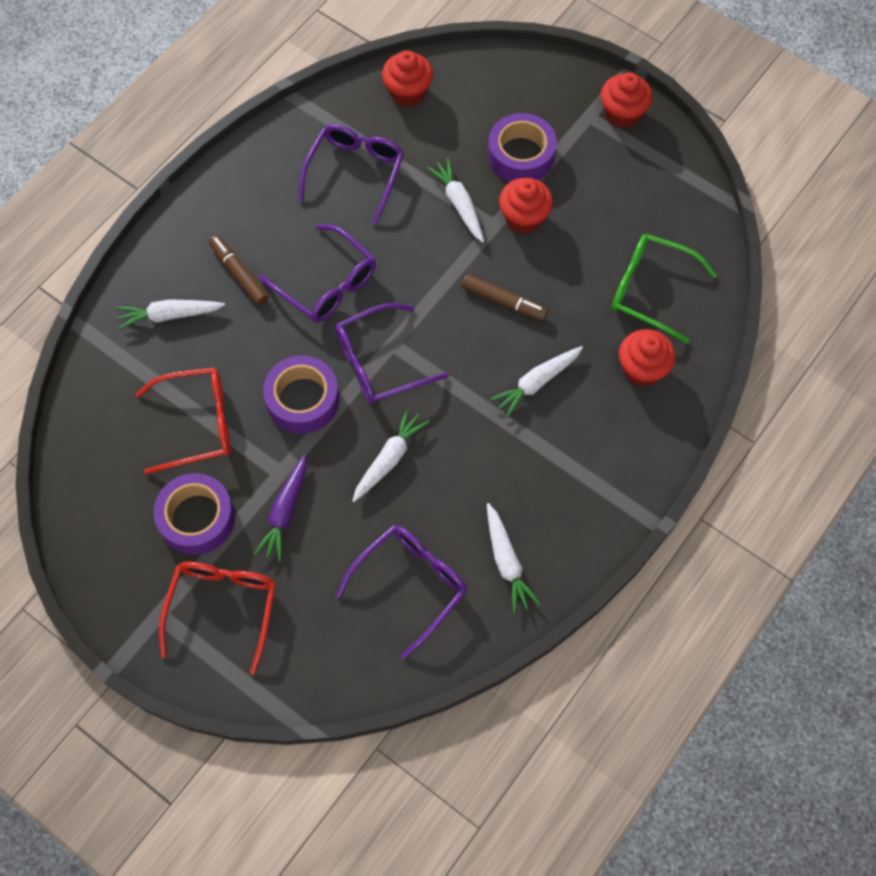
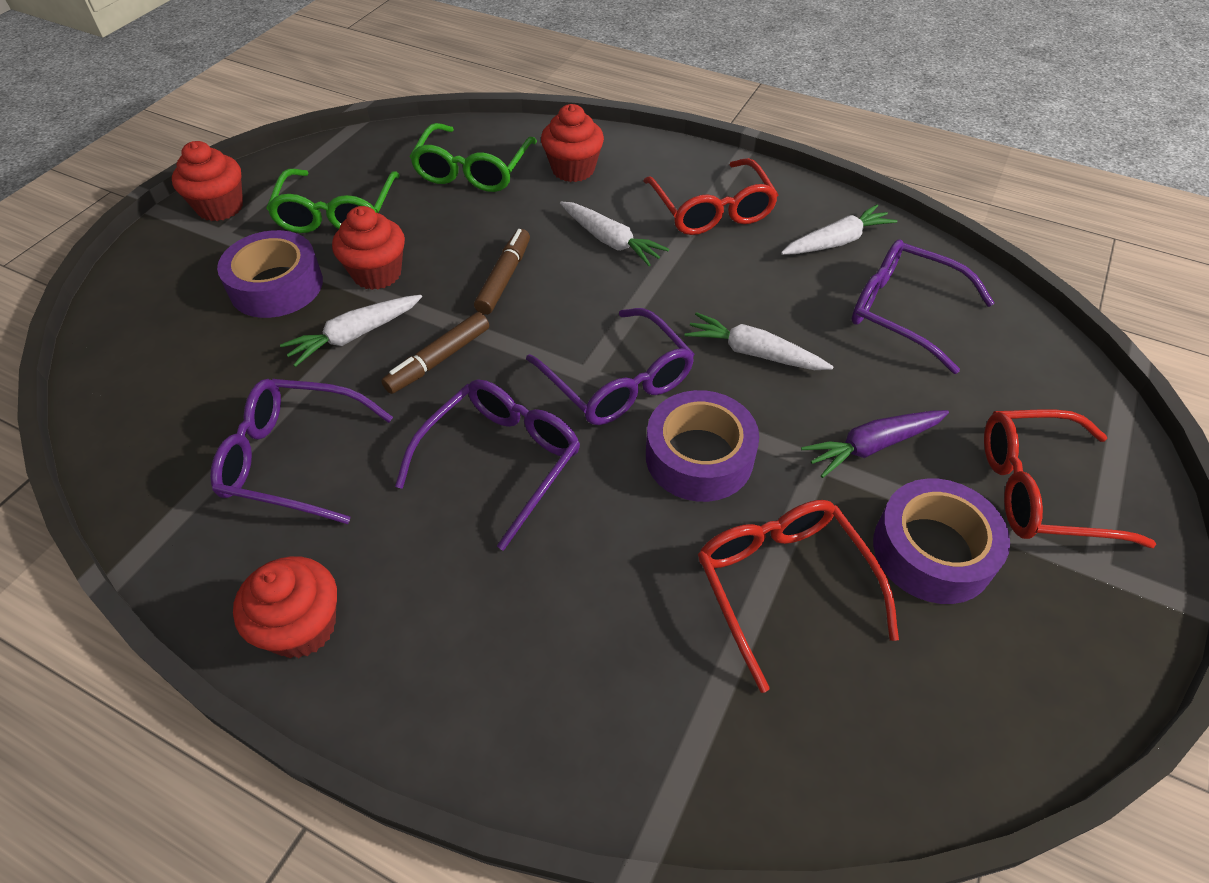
camera: 100 degrees left, 15 degrees down
(169, 315) = (595, 678): white carrot -> none
(239, 274) = (496, 584): brown marker -> brown marker (438, 360)
(285, 512) = (872, 446): purple carrot -> purple carrot turned 150 degrees clockwise
(408, 92) = (141, 417): red cupcake -> red cupcake (302, 627)
(566, 471) = (711, 210): none -> red glasses
(602, 191) = (337, 214): none -> green glasses

